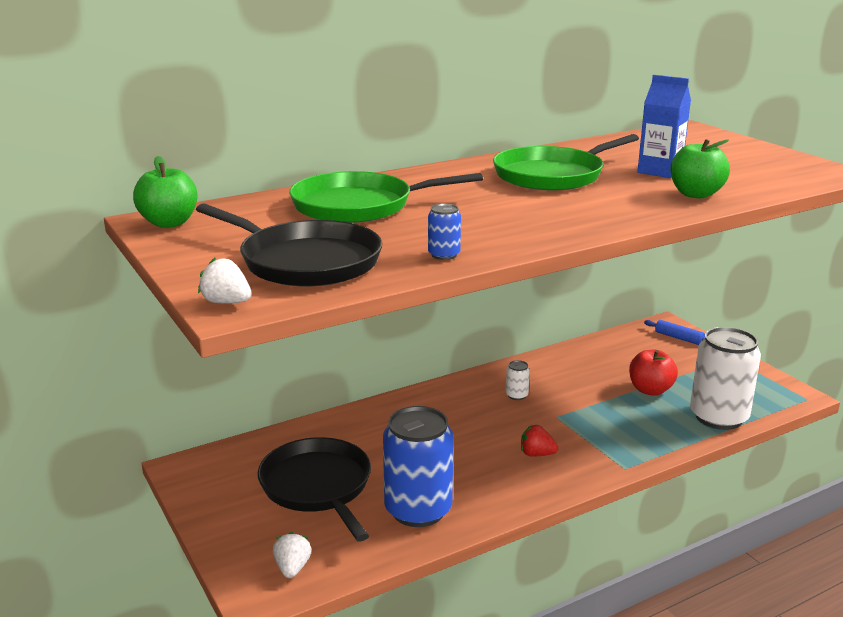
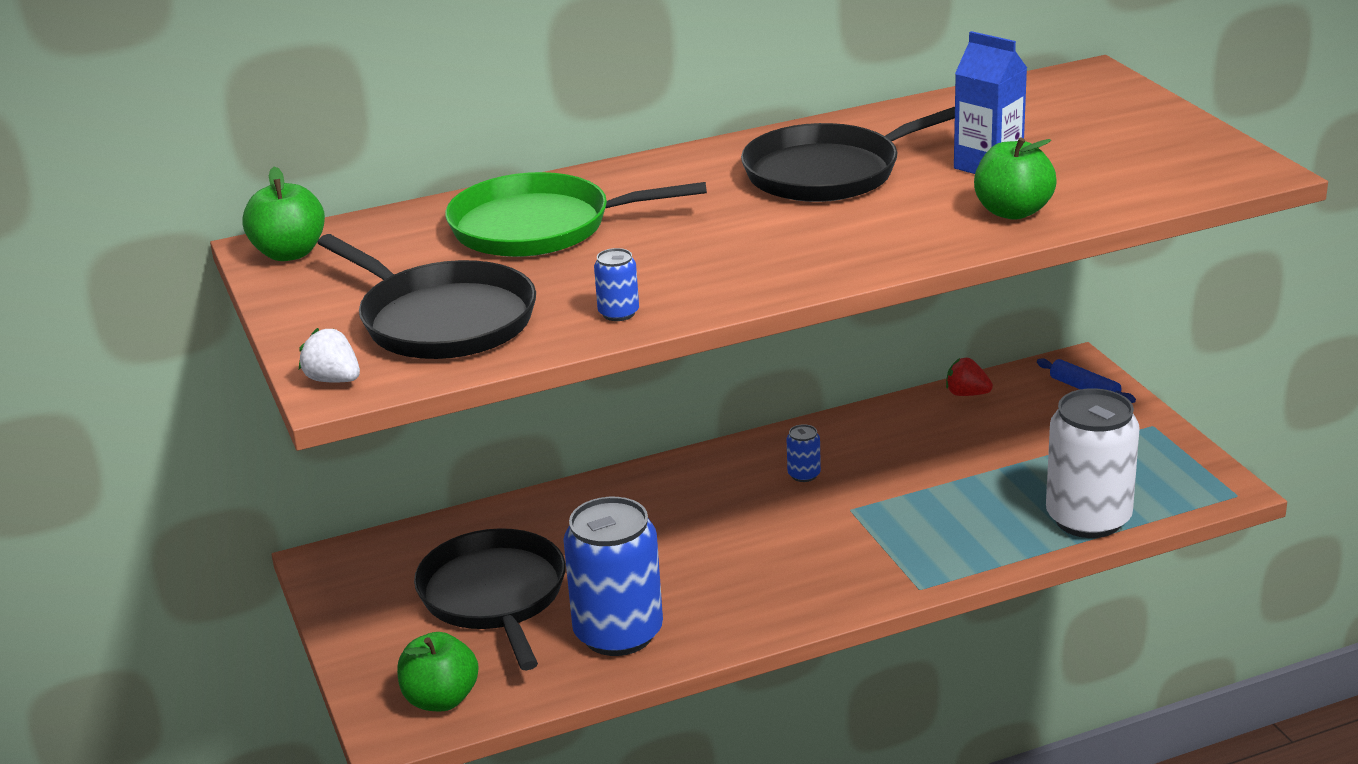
camera: 10 degrees right, 5 degrees up
(292, 568) = (441, 699): white strawberry -> green apple
(516, 395) = (804, 475): white can -> blue can
(536, 454) = (803, 563): red strawberry -> red strawberry (967, 394)
(552, 175) = (828, 172): green pan -> black pan
(650, 390) = (1004, 473): red apple -> none

